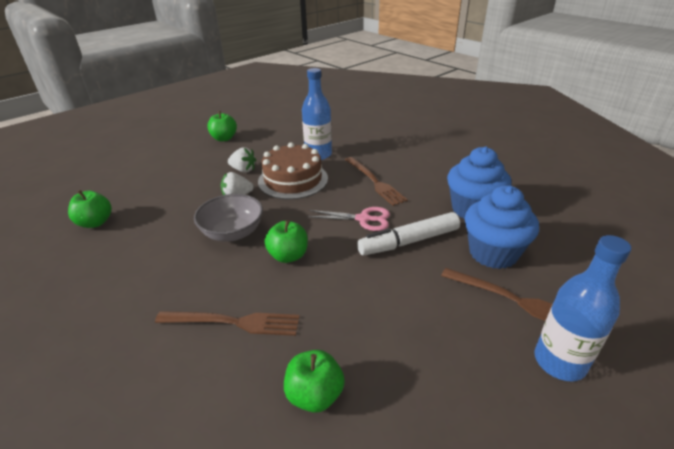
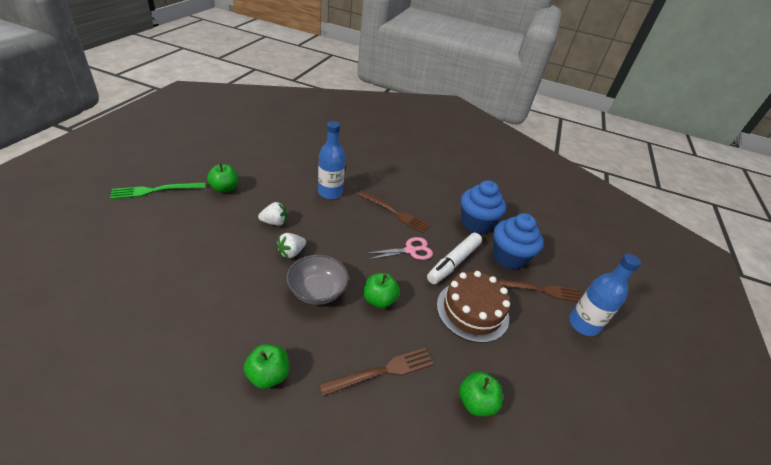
camera: 35 degrees left, 5 degrees up
(95, 222) = (169, 318): green apple -> green apple (268, 375)
(170, 133) = (156, 190): none -> green fork
(293, 180) = (328, 224): brown cake -> brown cake (472, 311)

